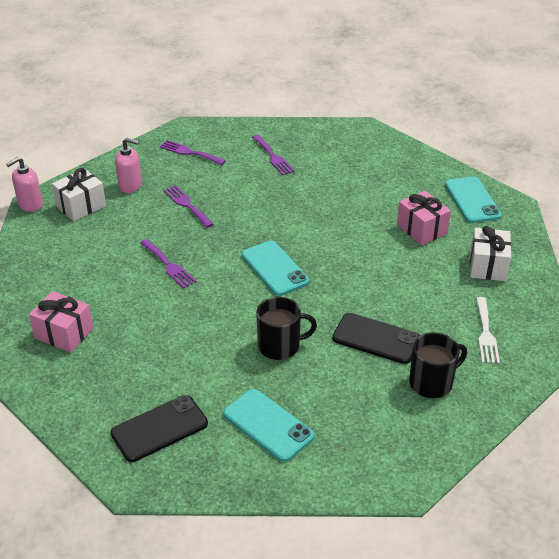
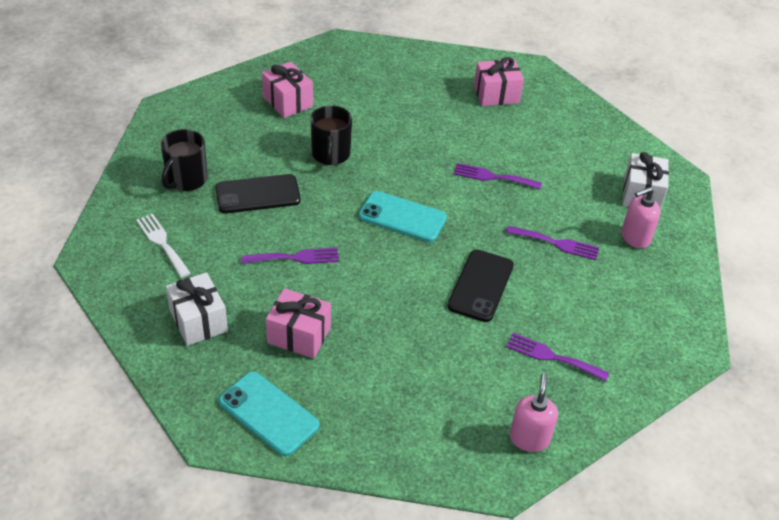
camera: 140 degrees right, 5 degrees up
(30, 205) = (682, 174): pink soap dispenser -> pink soap dispenser (529, 438)
(159, 428) = (357, 71): black phone -> black phone (480, 286)
(189, 152) = (642, 312): purple fork -> purple fork (295, 257)
(268, 425) = (287, 102): turquoise phone -> pink gift
(280, 346) = (330, 154): black mug -> black mug turned 45 degrees counterclockwise

